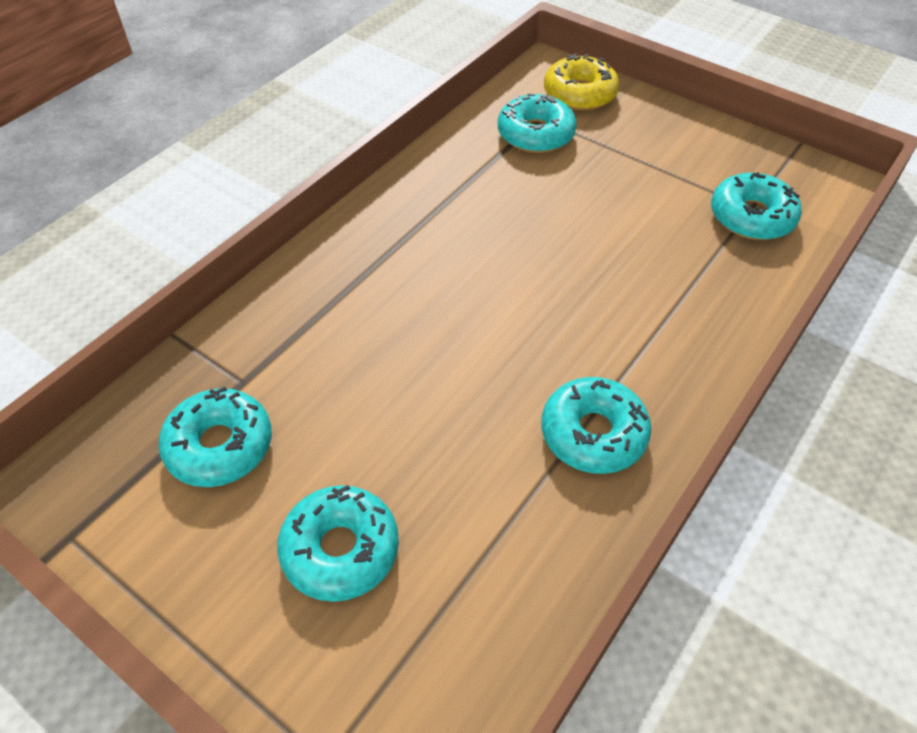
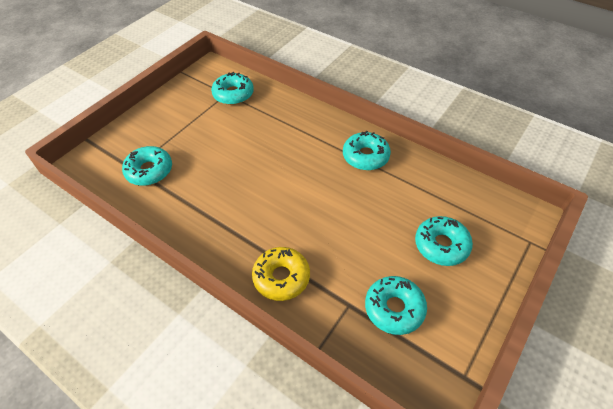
camera: 90 degrees left, 0 degrees up
(579, 94) = (114, 149): yellow donut -> yellow donut (281, 277)

